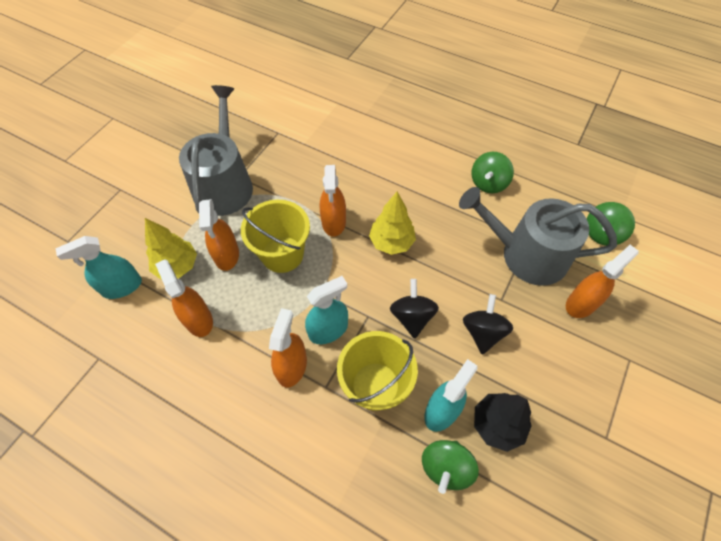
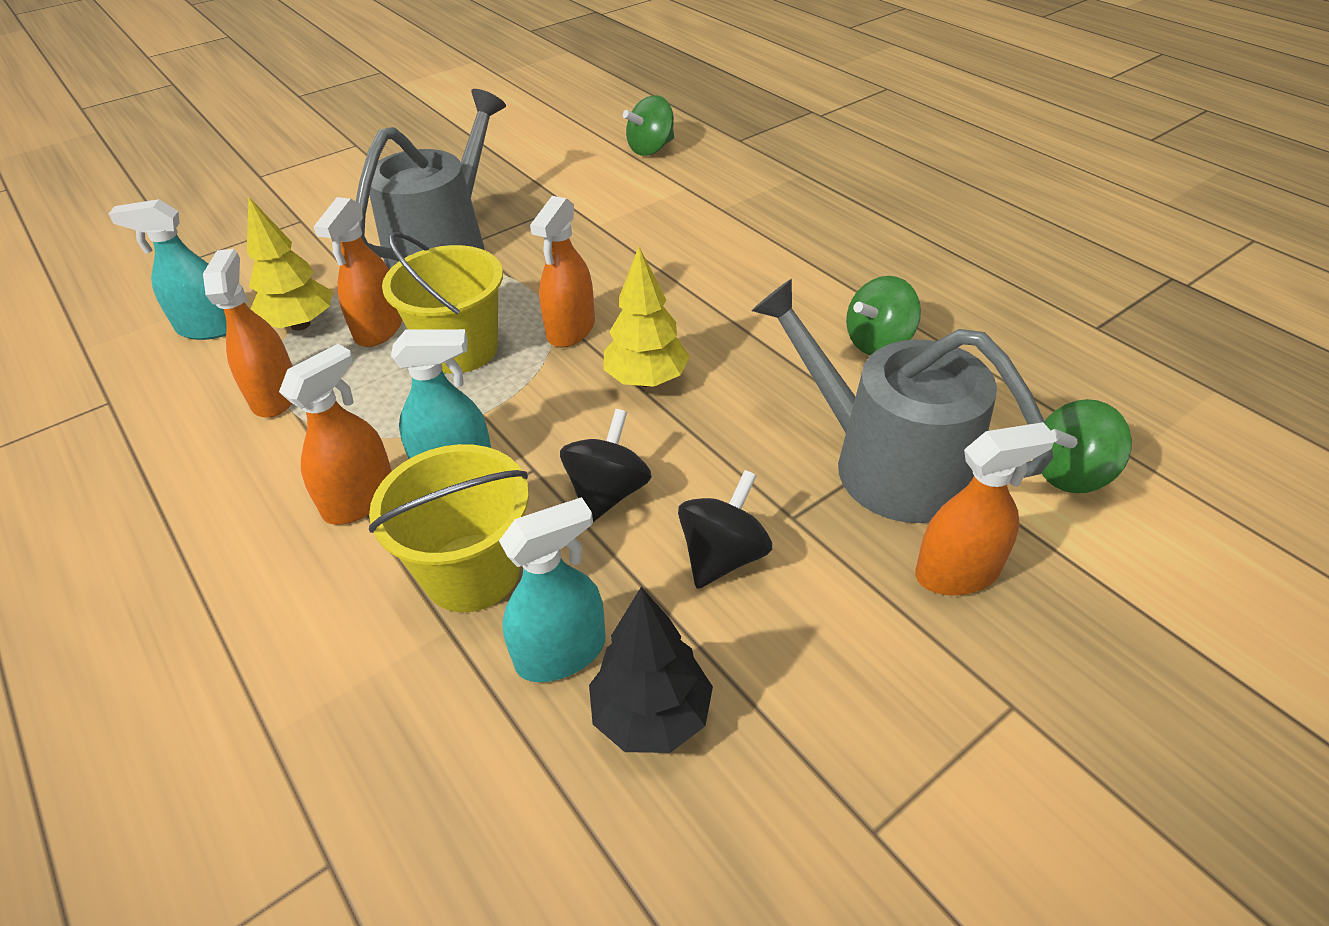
camera: 25 degrees right, 15 degrees down
(446, 467) = (504, 749): green spinning top -> green spinning top (651, 149)

